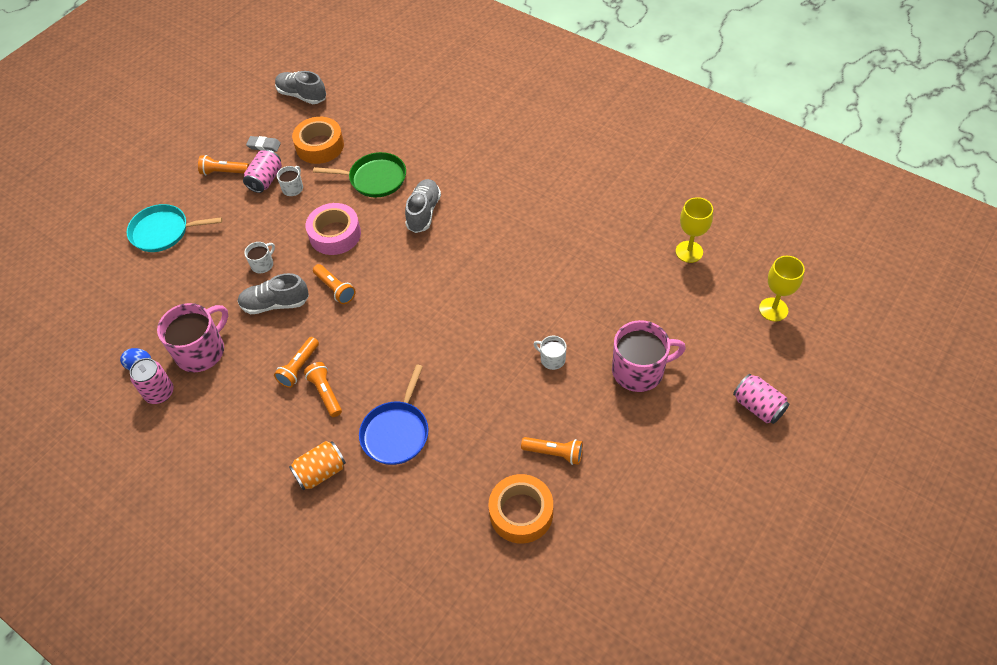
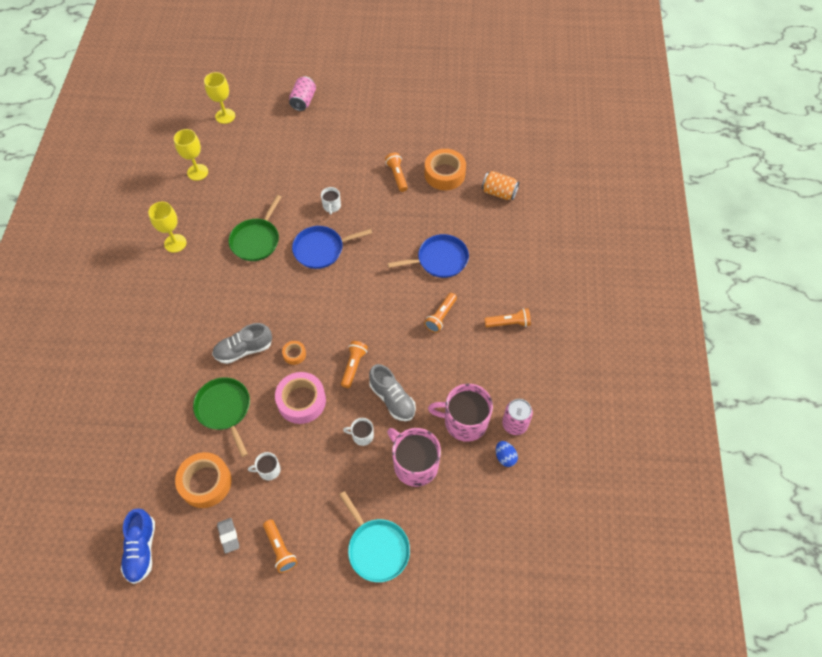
camera: 125 degrees left, 5 degrees up
(265, 180) = (270, 502): pink can -> none
(299, 367) = (433, 346): orange flashlight -> orange flashlight (508, 323)
(302, 95) = (141, 549): grey shoe -> blue shoe
(321, 472) = (494, 284): orange can -> orange can (499, 192)
(387, 248) = (294, 354): none -> orange tape
(496, 322) = (321, 249): none -> blue pan
(551, 269) = (256, 240): none -> green pan
(594, 202) = (175, 243): none -> yellow goblet
(639, 370) = (312, 161): pink mug -> pink mug (414, 464)

